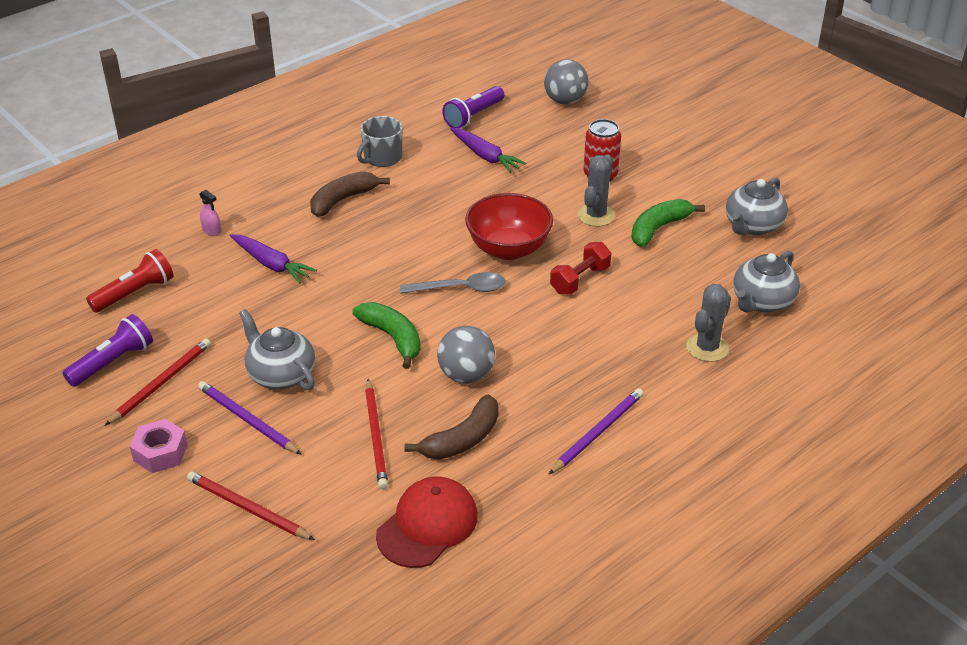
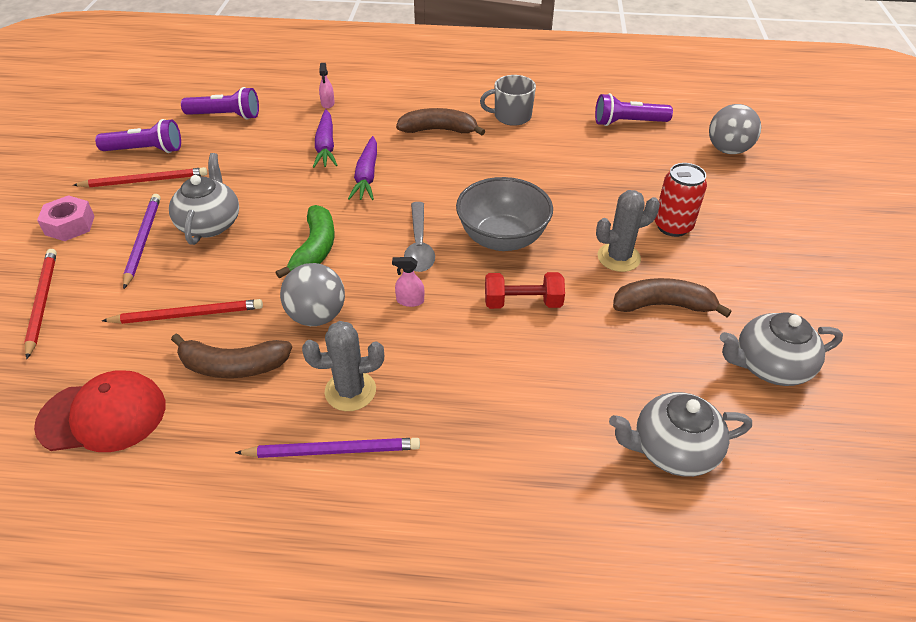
camera: 45 degrees right, 5 degrees up
(135, 293) = (226, 116): red flashlight -> purple flashlight
(376, 436) = (188, 315): red pencil -> red pencil turned 135 degrees counterclockwise
(461, 289) = (419, 245): grey spoon -> grey spoon turned 45 degrees clockwise
(485, 156) = (593, 157): purple carrot -> purple carrot (367, 176)
(508, 249) = (502, 238): red bowl -> grey bowl
(510, 325) = (410, 301): none -> pink spray bottle
(658, 228) = (663, 305): green banana -> brown banana
(707, 348) = (548, 452): grey cactus -> grey cactus (350, 391)

